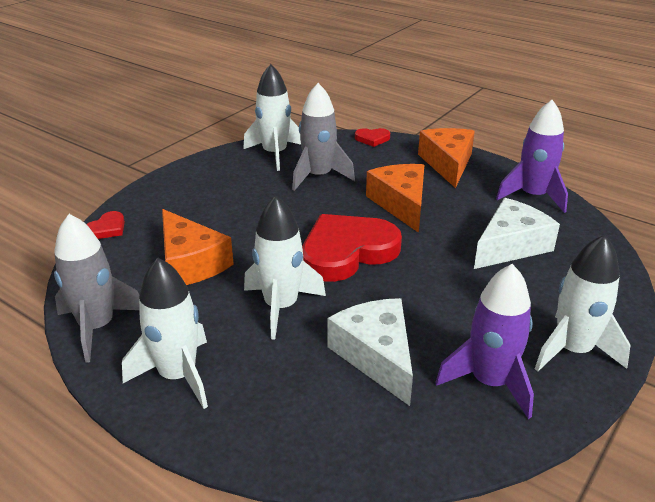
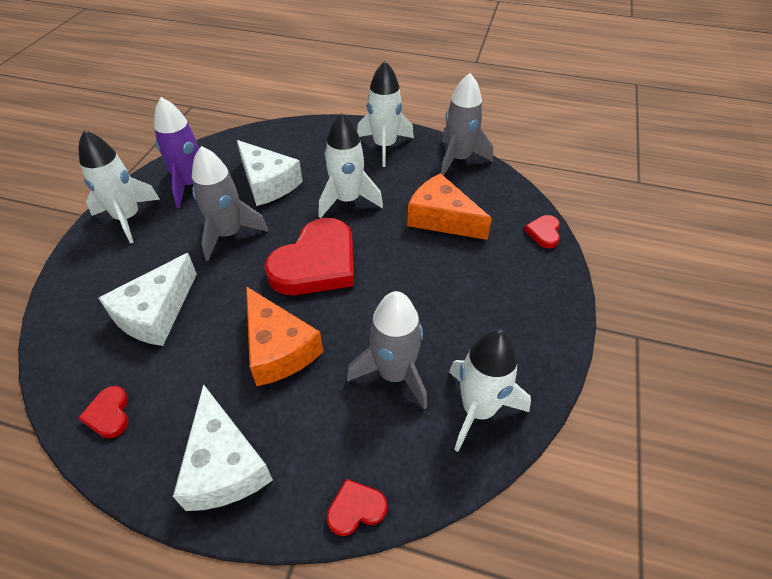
camera: 160 degrees right, 15 degrees up
(437, 300) = (229, 234): none -> grey rocket
(447, 164) = (224, 465): orange cheese -> white cheese
(533, 196) = (109, 414): purple rocket -> red heart

